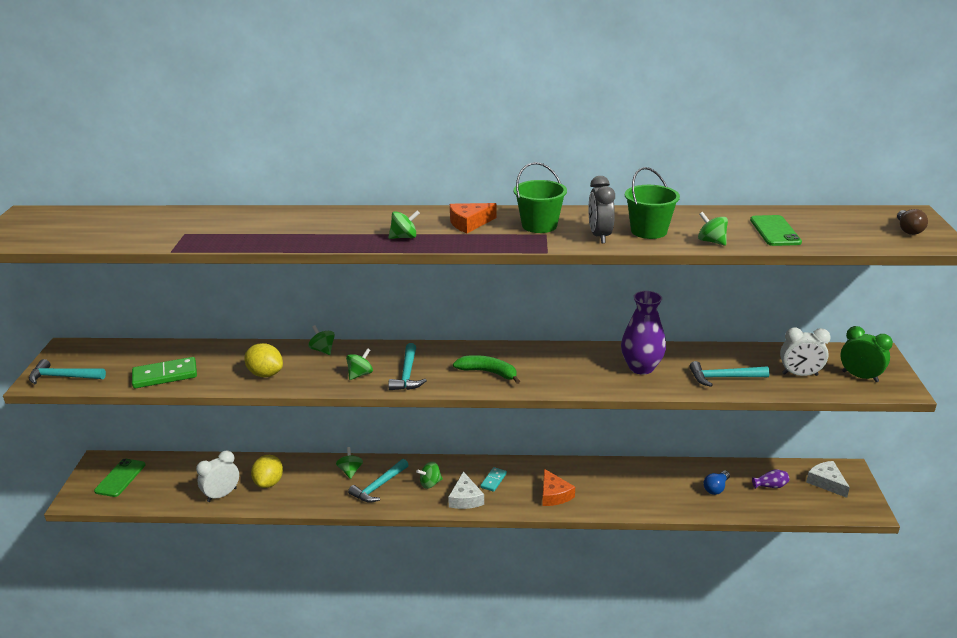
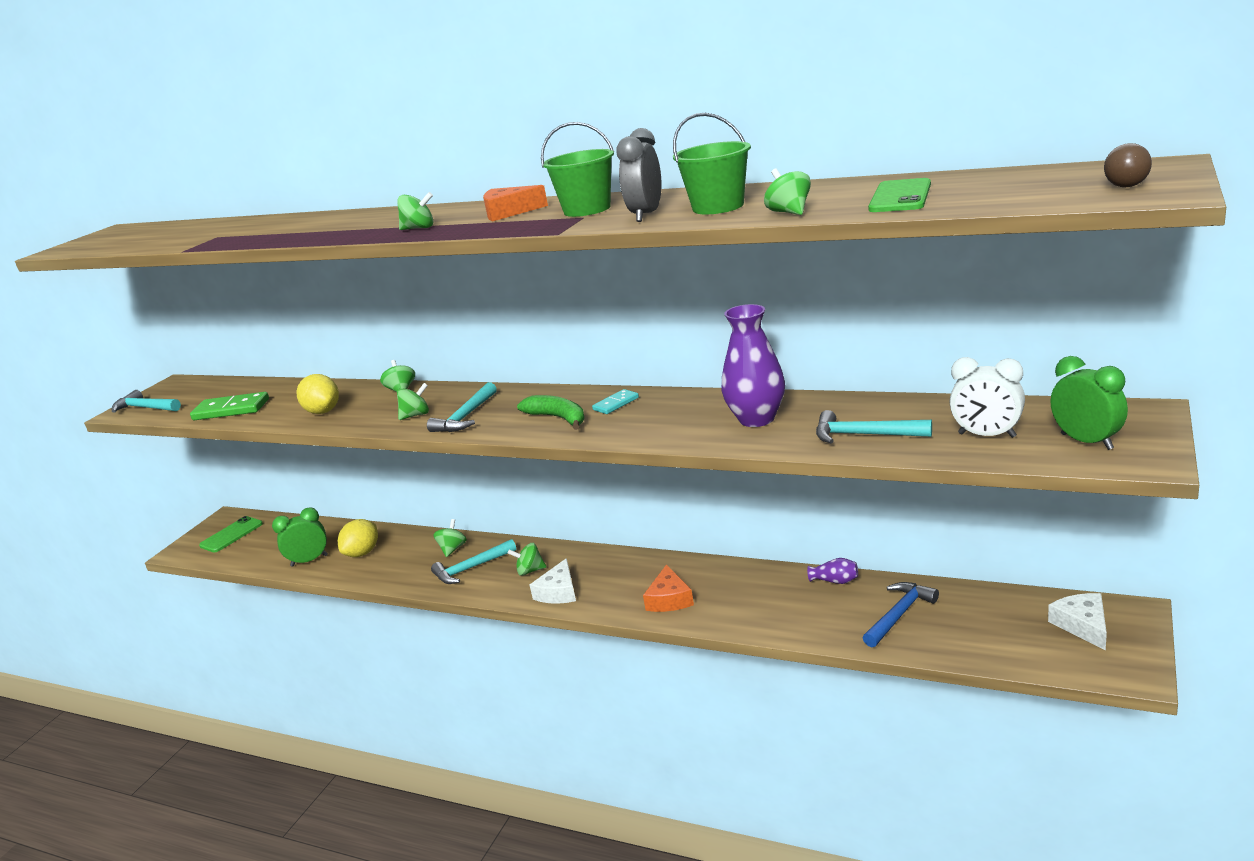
camera: 25 degrees right, 5 degrees down
(222, 495) = (309, 561): white clock -> green clock
(493, 480) = (605, 575): turquoise domino -> turquoise domino (616, 404)
(716, 488) = (899, 615): blue light bulb -> blue hammer
(770, 486) = (986, 621): purple vase -> purple vase (835, 581)

